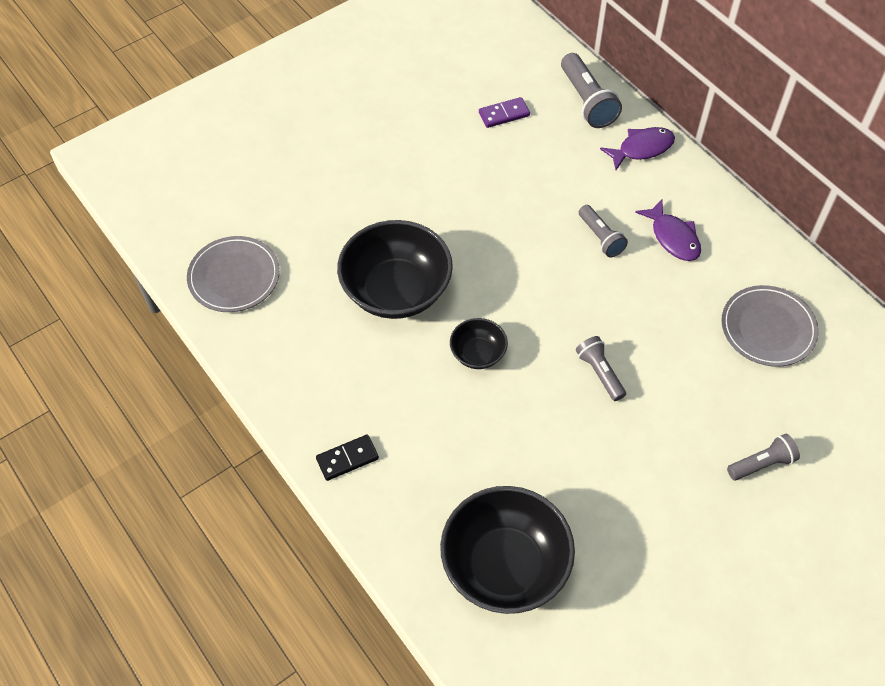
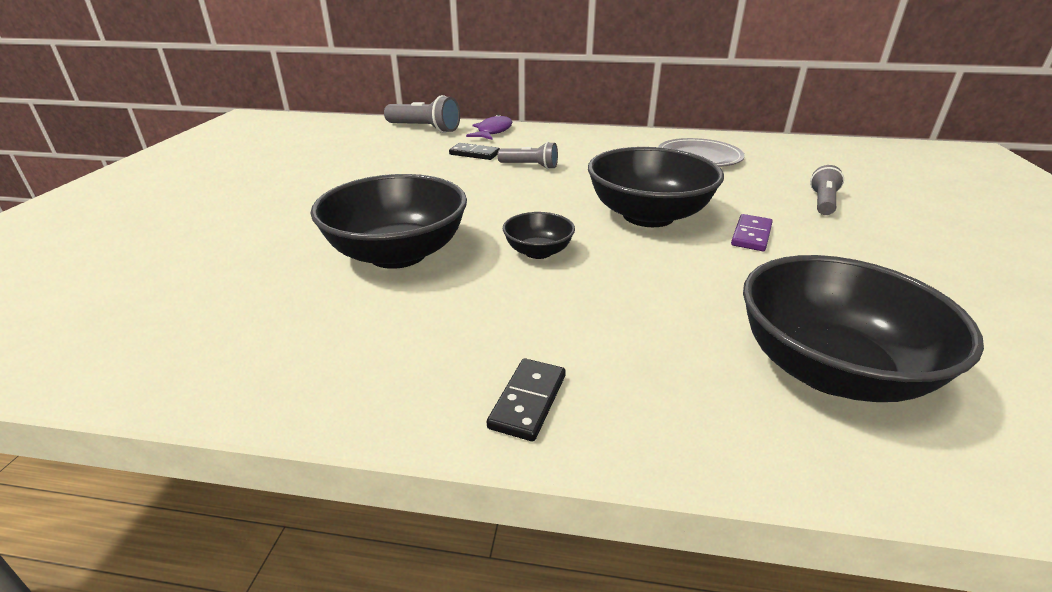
camera: 45 degrees left, 25 degrees down
(234, 277) = (156, 334): grey plate -> none
(504, 114) = (367, 149): purple domino -> purple domino (751, 235)
(579, 183) = (474, 154): none -> black domino
(600, 373) = (648, 216): grey flashlight -> black bowl
(673, 237) = (576, 150): purple fish -> none

